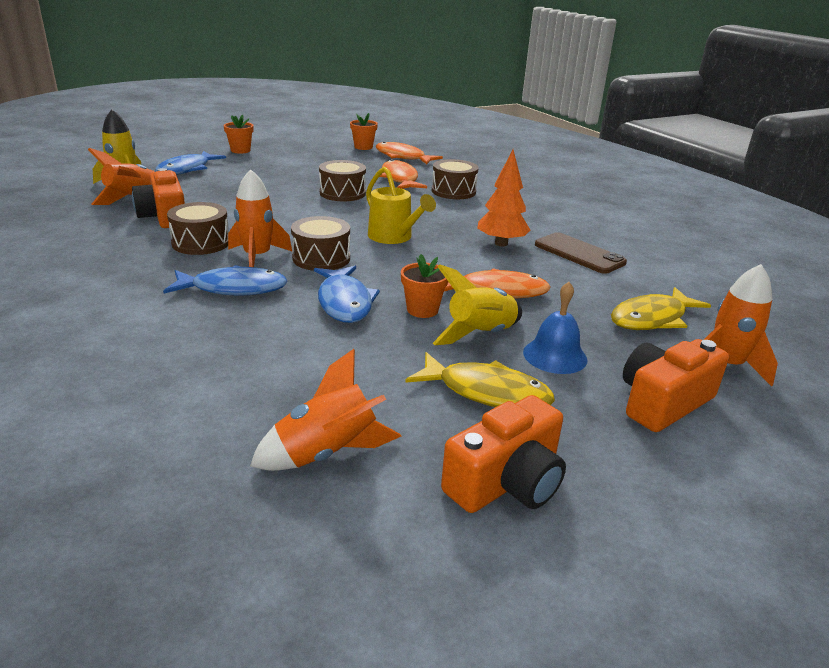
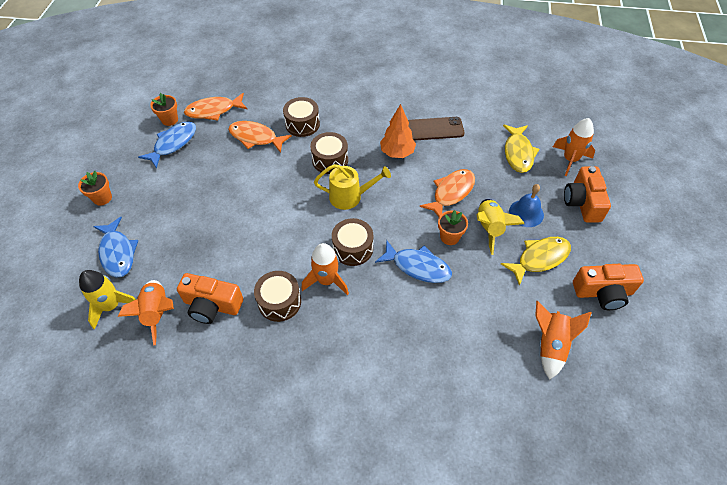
camera: 50 degrees left, 25 degrees up
(233, 288) = (363, 312): blue fish -> blue fish (173, 144)
(342, 193) = (255, 183): brown drum -> brown drum (330, 160)
(506, 482) = (603, 292): orange camera -> orange camera turned 90 degrees clockwise

